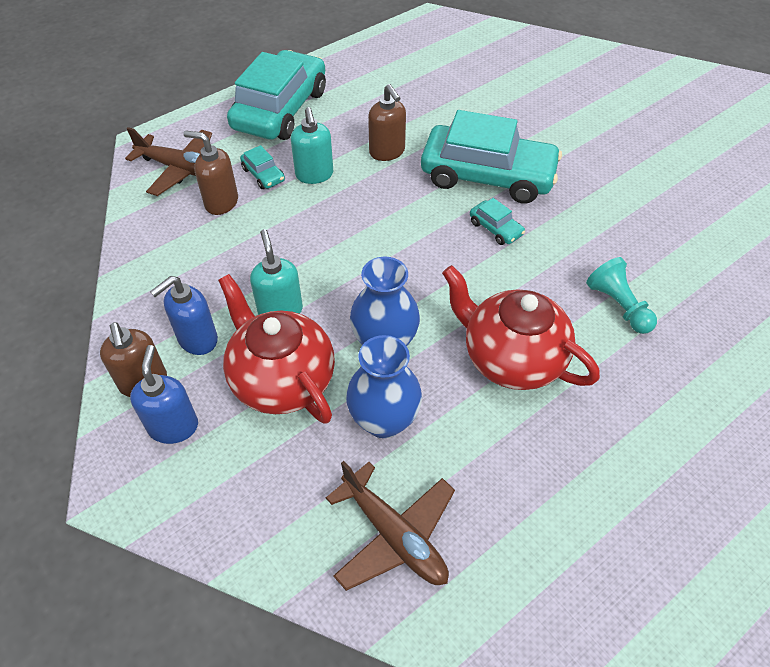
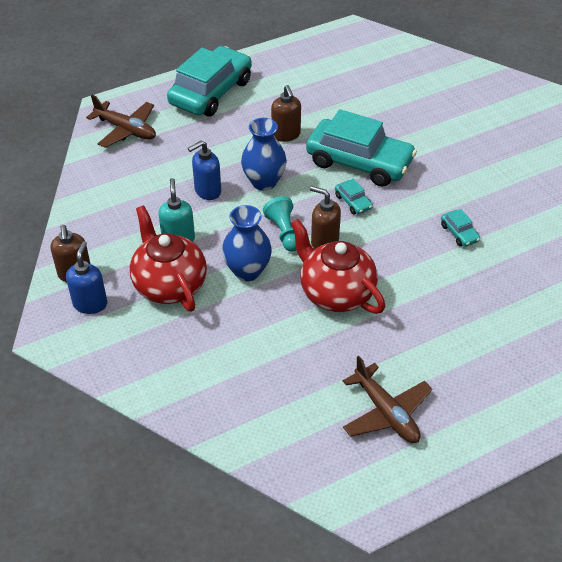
camera: 10 degrees right, 5 degrees down
(197, 339) = (116, 251): blue soap dispenser -> blue soap dispenser (207, 191)
(221, 202) = (151, 158): brown soap dispenser -> brown soap dispenser (324, 242)
(263, 175) = (187, 141): turquoise car -> turquoise car (459, 233)
(314, 175) = (225, 146): turquoise soap dispenser -> none
(384, 420) = (234, 320): blue vase -> blue vase (264, 182)
(394, 535) = (222, 388): brown plane -> brown plane (386, 412)
(618, 306) = (427, 268): turquoise pawn -> turquoise pawn (284, 232)

